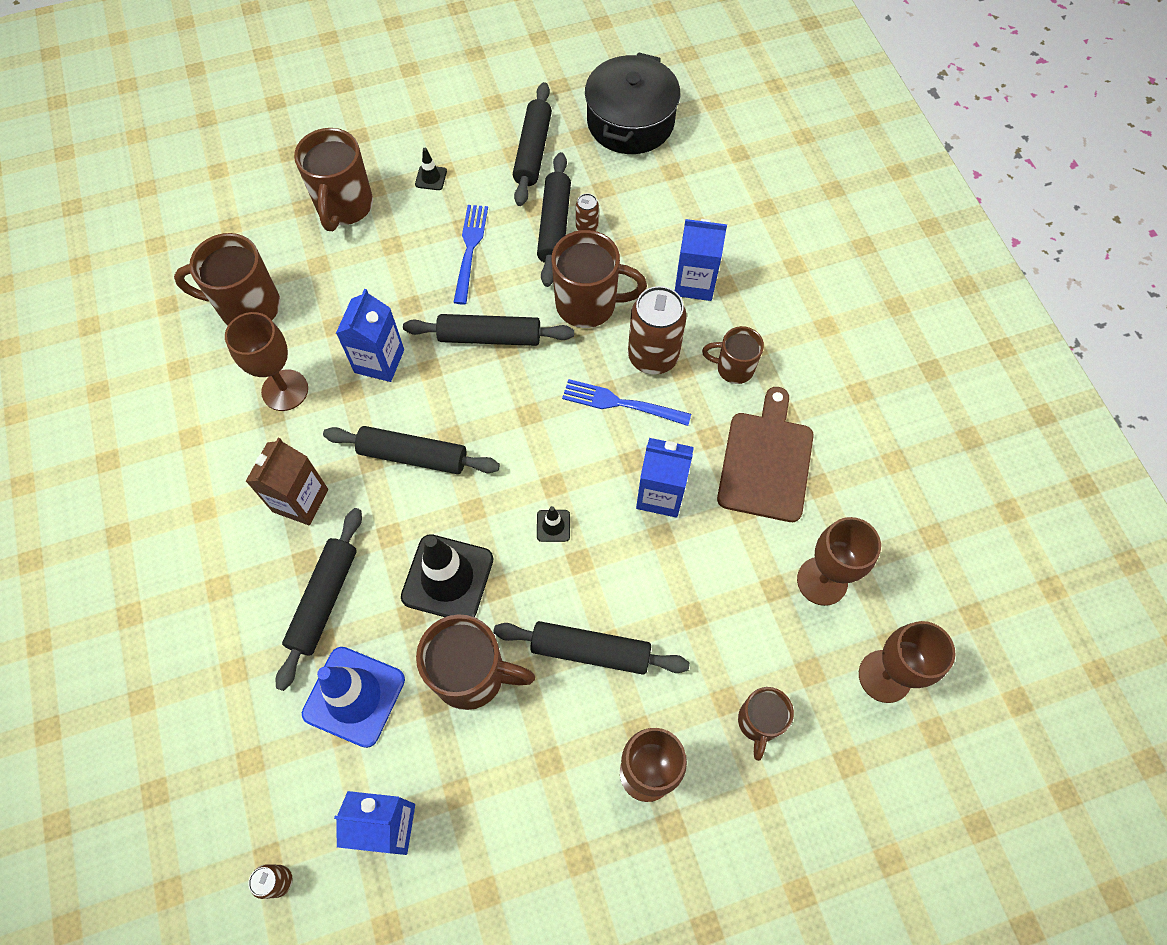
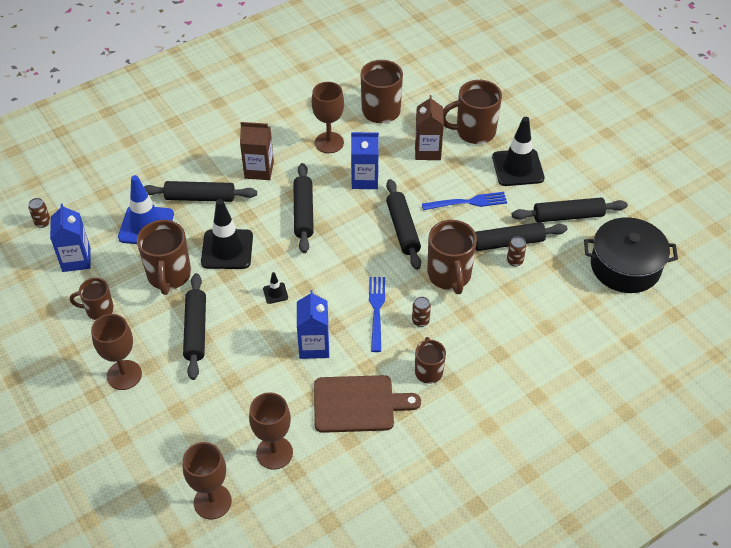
camera: 75 degrees right, 15 degrees down
(356, 270) = (427, 151): none -> brown carton
(431, 178) = (517, 168): black traffic cone -> black traffic cone, size x2.28
(653, 357) = (420, 321): brown can -> brown can, size x0.47
(694, 283) = (493, 334): blue carton -> none
(758, 722) = (166, 430): brown mug -> brown mug (99, 310)

